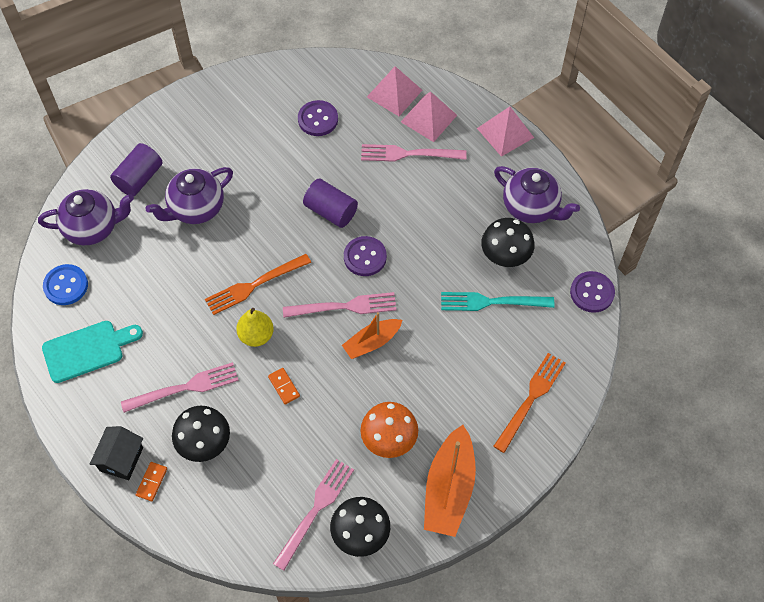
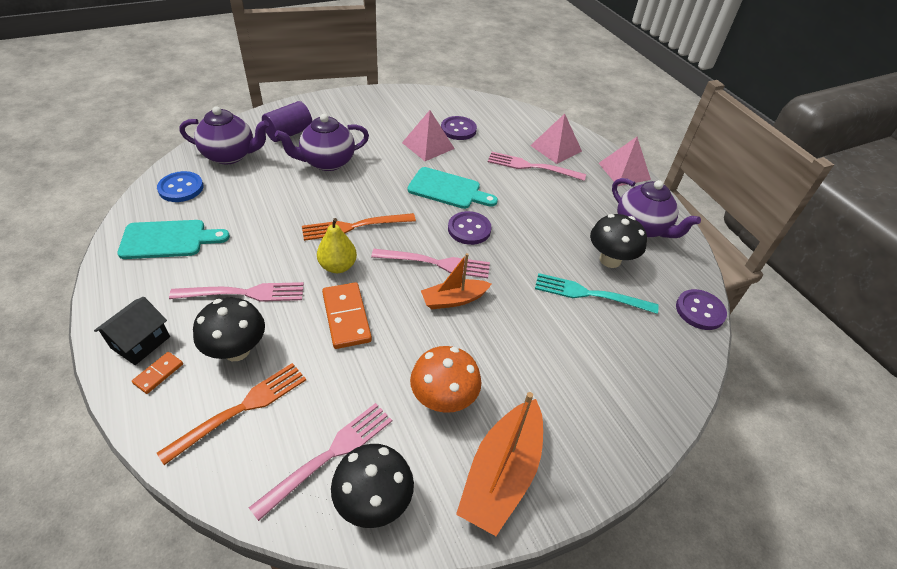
camera: 10 degrees right, 15 degrees down
(284, 386) = (346, 317): orange domino -> orange domino, size x1.87
(331, 211) = (448, 189): purple cylinder -> turquoise cutting board
(394, 93) = (529, 127): pink pyramid -> pink pyramid (428, 145)
(531, 398) = (620, 397): orange fork -> orange fork (241, 408)

